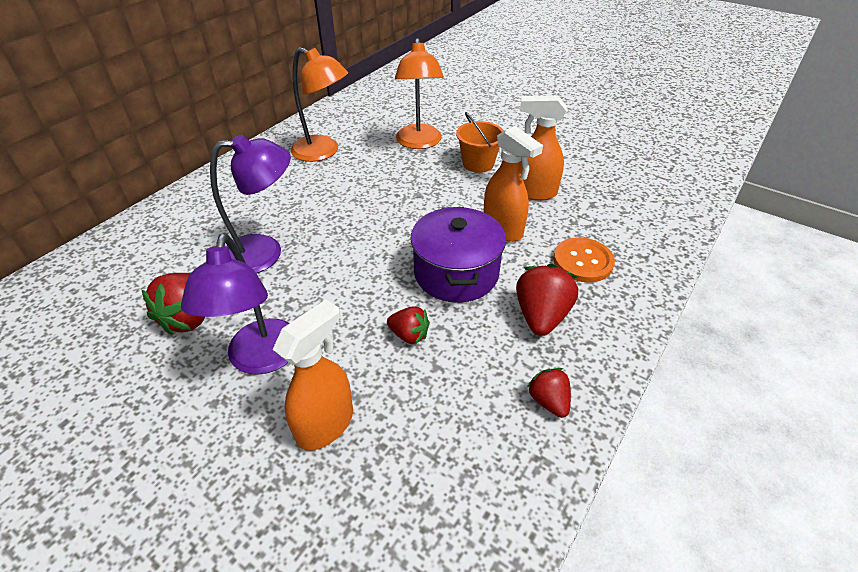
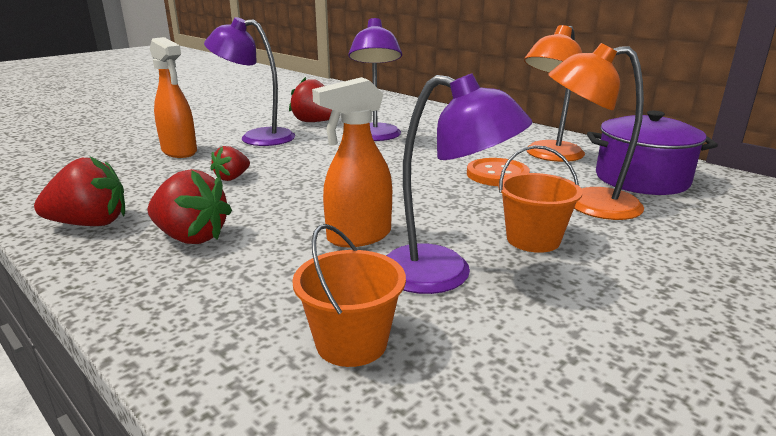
camera: 100 degrees right, 20 degrees down
(456, 273) = (296, 202): purple pot -> purple pot (641, 179)
(534, 192) = (444, 274): orange spray bottle -> purple lamp
(548, 401) = (91, 224): red strawberry -> red strawberry, size x1.67
(582, 261) = (256, 284): orange button -> orange button (497, 174)
(612, 215) = (351, 343): none -> orange bucket

